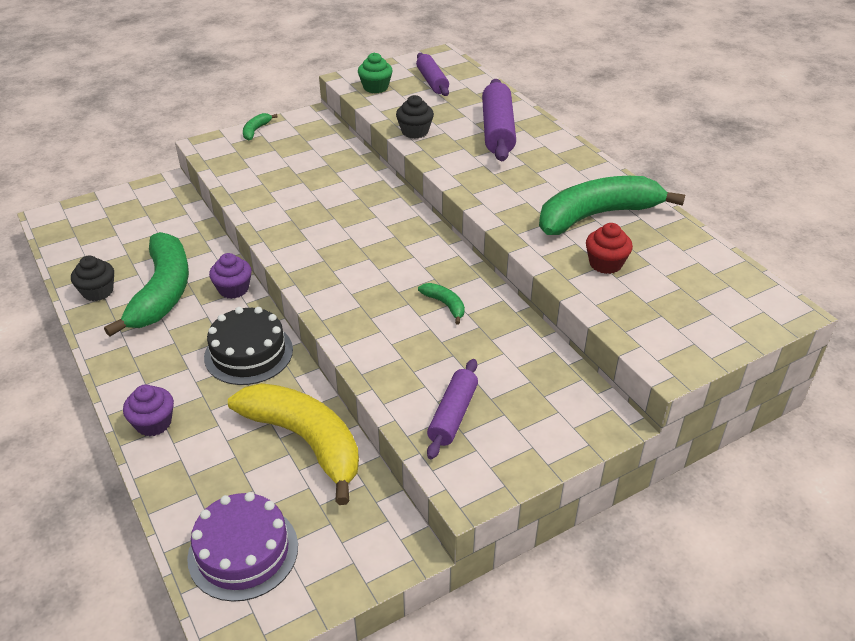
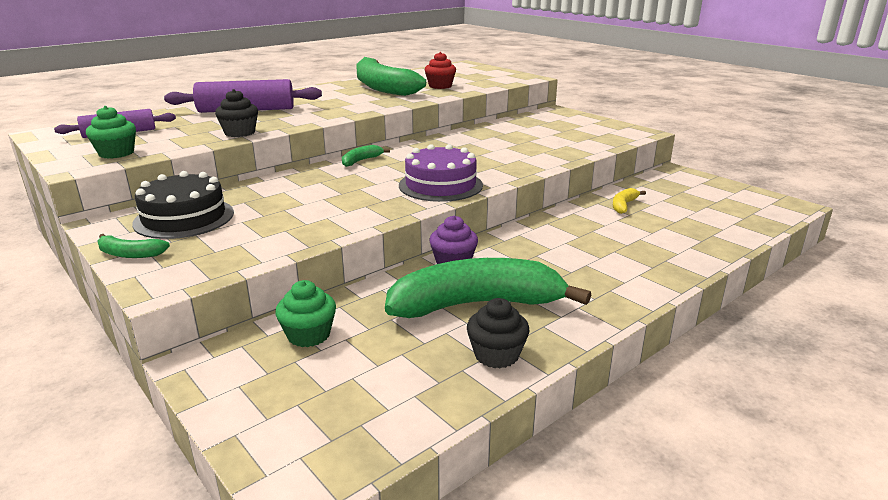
camera: 100 degrees left, 15 degrees down
(153, 423) = (667, 266): purple cupcake -> none
(171, 219) = (309, 335): none -> green cupcake
(243, 551) = (737, 211): purple cake -> purple cake (440, 185)
(248, 353) = (545, 239): black cake -> black cake (184, 218)
(305, 441) = (623, 205): yellow banana -> yellow banana, size x0.41
(445, 305) = (475, 145): green banana -> green banana (361, 161)
(452, 415) = (586, 138): purple rolling pin -> none

